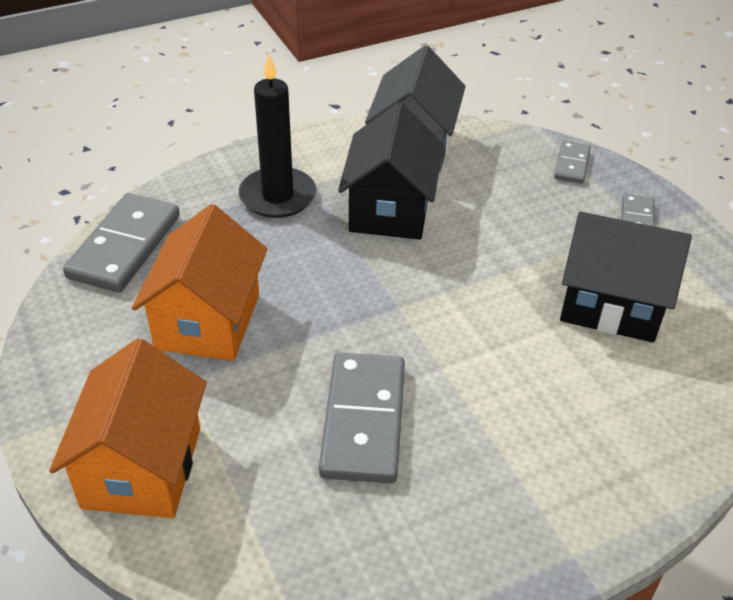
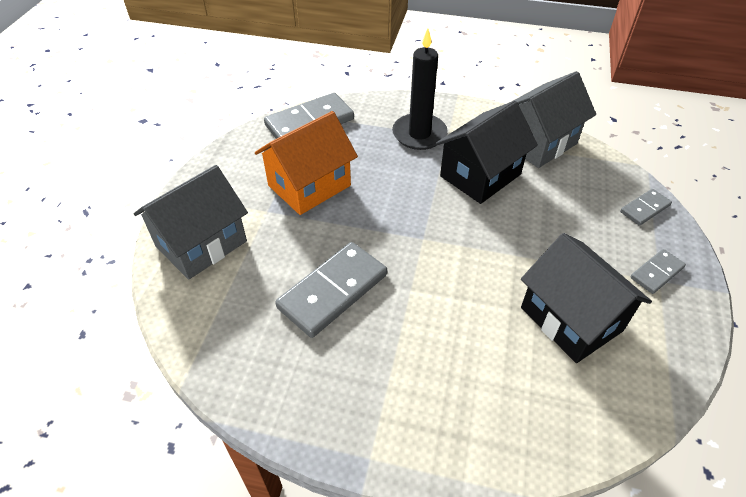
camera: 40 degrees right, 5 degrees up
(142, 467) = (201, 244): orange house -> grey house

